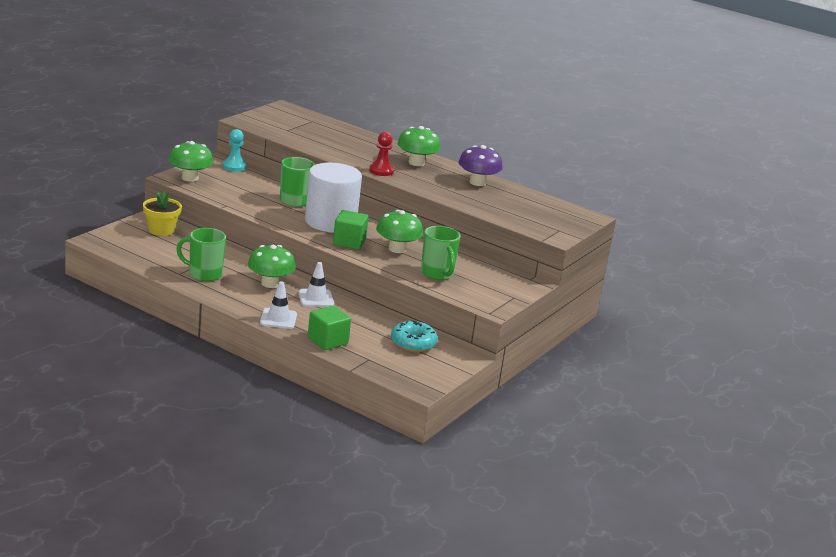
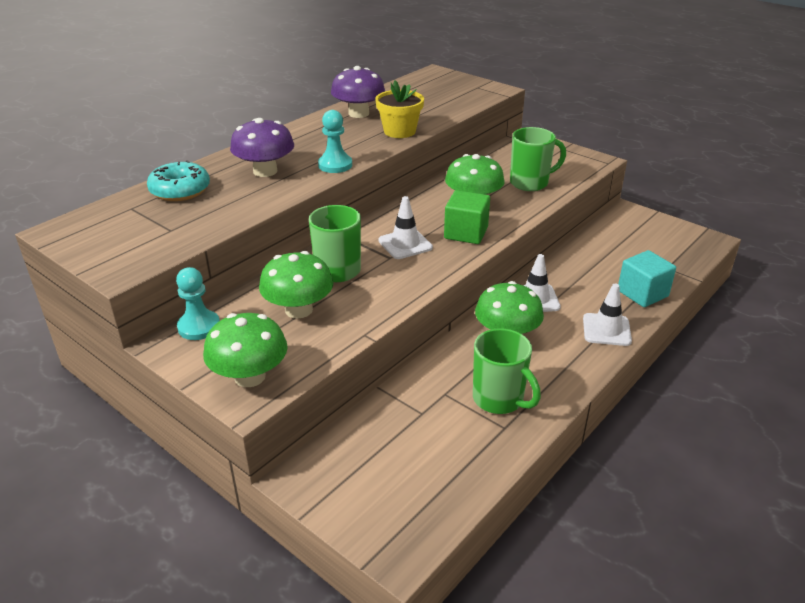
camera: 80 degrees left, 10 degrees up
(161, 230) = (343, 455): yellow flower pot -> yellow flower pot (399, 131)
(204, 274) = (499, 399): green mug -> green mug turned 60 degrees counterclockwise
(327, 341) = (642, 293): green cube -> turquoise cube
(330, 222) = (405, 244): white cylinder -> white traffic cone
(367, 152) = (265, 171): none -> purple mushroom
(381, 171) = (335, 165): red pawn -> turquoise pawn
(413, 343) = (614, 238): turquoise donut -> turquoise donut (180, 190)
(416, 163) = (301, 142): green mushroom -> green mushroom (298, 310)

